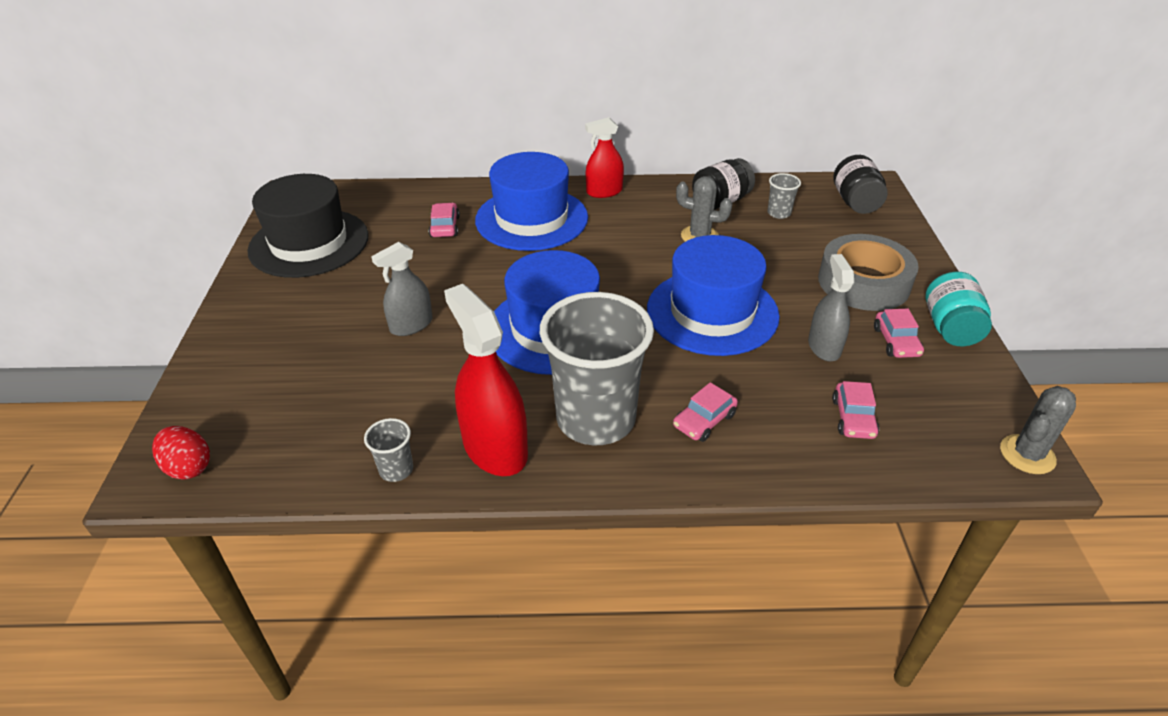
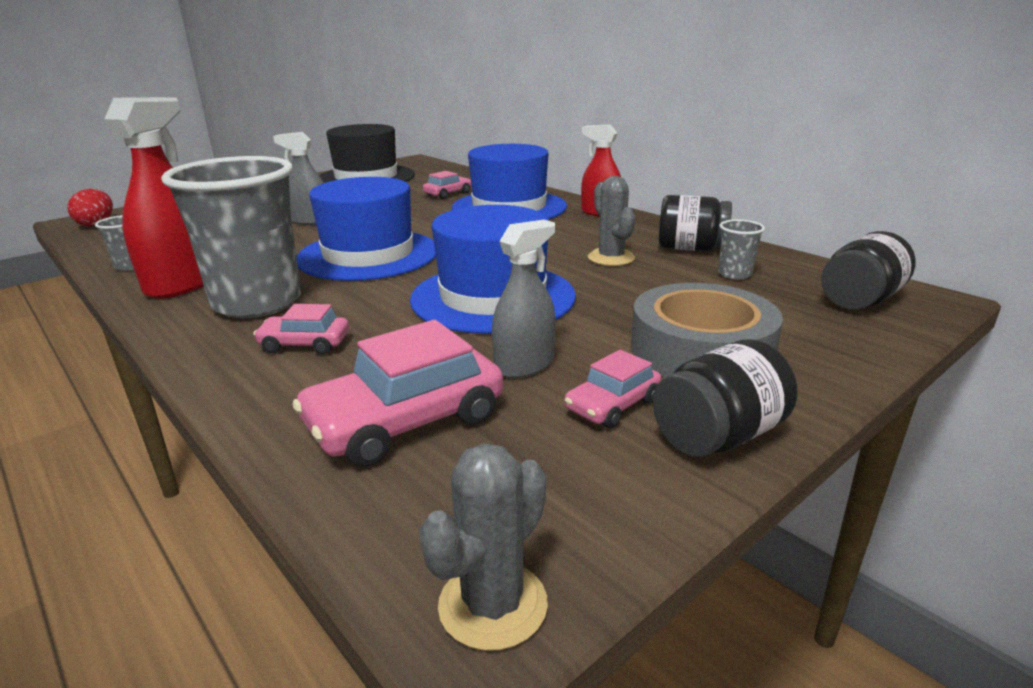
camera: 50 degrees right, 15 degrees down
(853, 418) = (405, 421): pink car -> pink car, size x1.81
(950, 328) = (718, 436): turquoise jar -> black jar
(1027, 454) = (493, 605): grey cactus -> grey cactus turned 60 degrees counterclockwise

